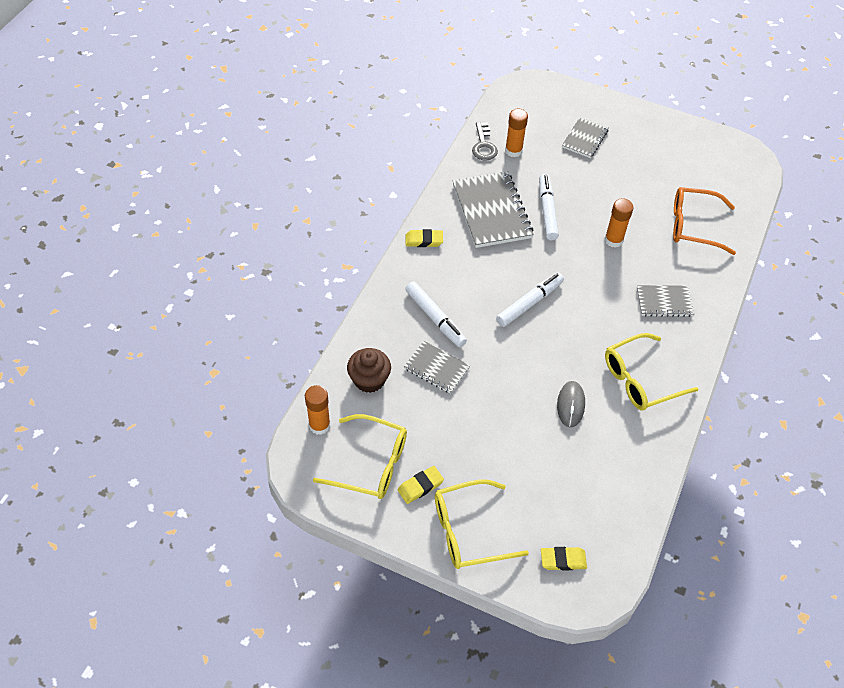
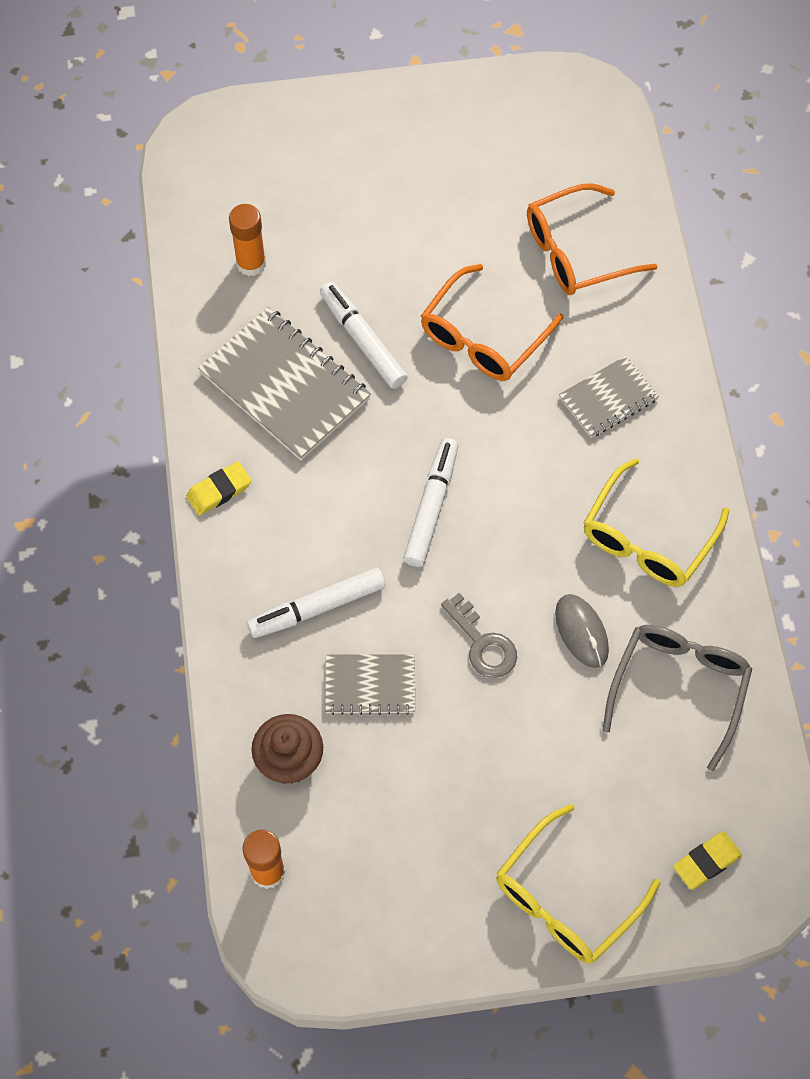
camera: 30 degrees left, 10 degrees up
(371, 464) = (376, 884): yellow glasses -> none
(420, 486) = (463, 875): yellow eraser -> none
(435, 318) = (317, 608): white marker -> white marker turned 135 degrees clockwise
(483, 145) = (201, 278): grey key -> grey key (482, 643)
(585, 139) = (341, 185): grey notebook -> none
(607, 463) = (678, 688): none -> grey glasses
(613, 240) = (483, 337): orange glue stick -> orange glasses

